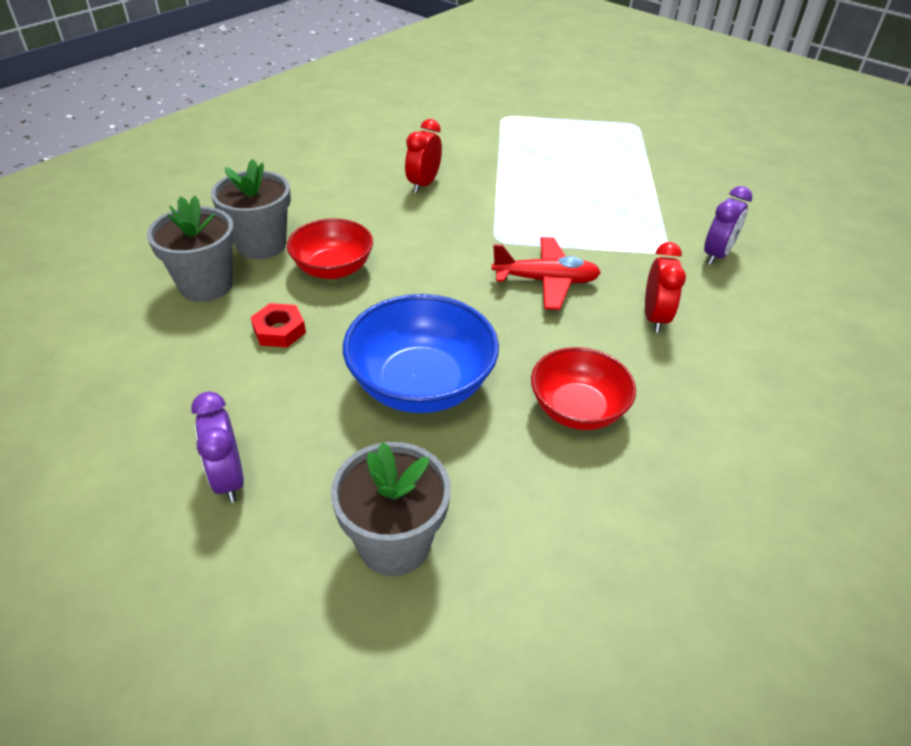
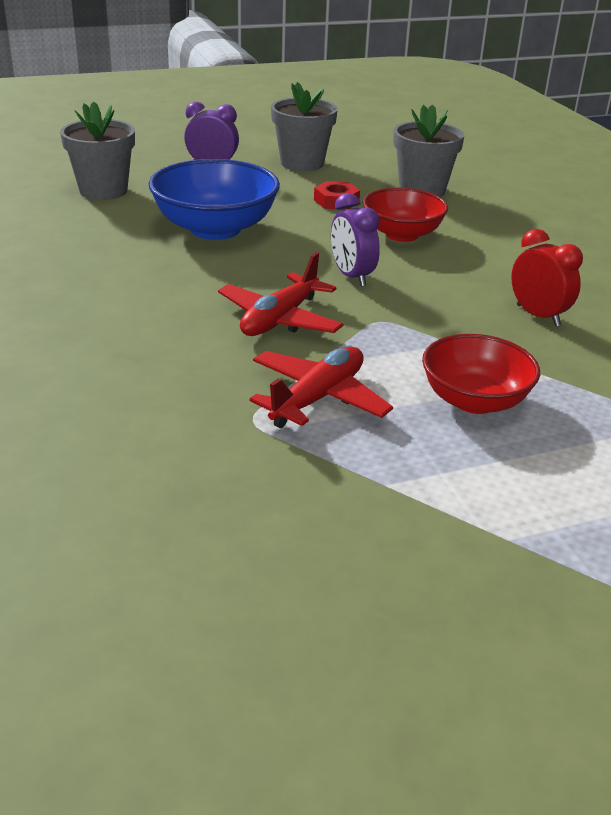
camera: 120 degrees right, 10 degrees down
(261, 245) = (467, 217): grey flower pot -> grey flower pot (302, 163)
(577, 409) = (109, 272): red bowl -> red bowl (474, 400)
(616, 235) = (318, 398): none -> red plane
(655, 318) = (155, 353): red clock -> none
(716, 255) = (200, 457): purple clock -> purple clock (351, 276)

